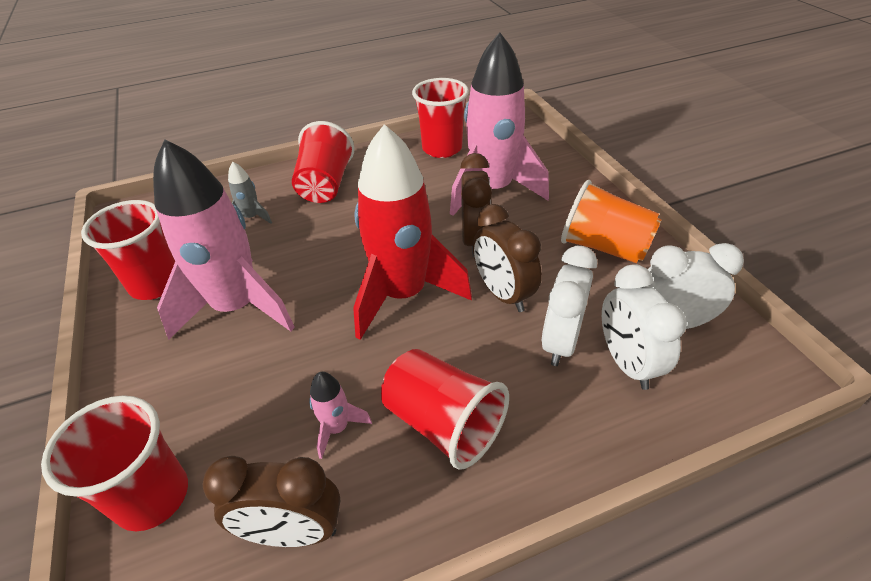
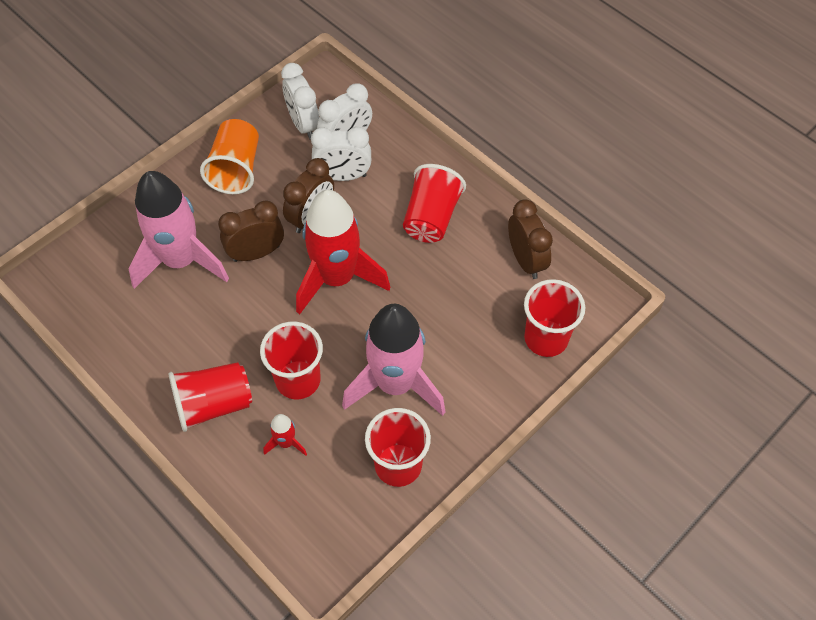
camera: 115 degrees left, 15 degrees up
(252, 217) = (286, 443): grey rocket -> red rocket
(337, 428) = (460, 269): pink rocket -> none
(442, 148) = (117, 326): red cup -> red cup (298, 380)

